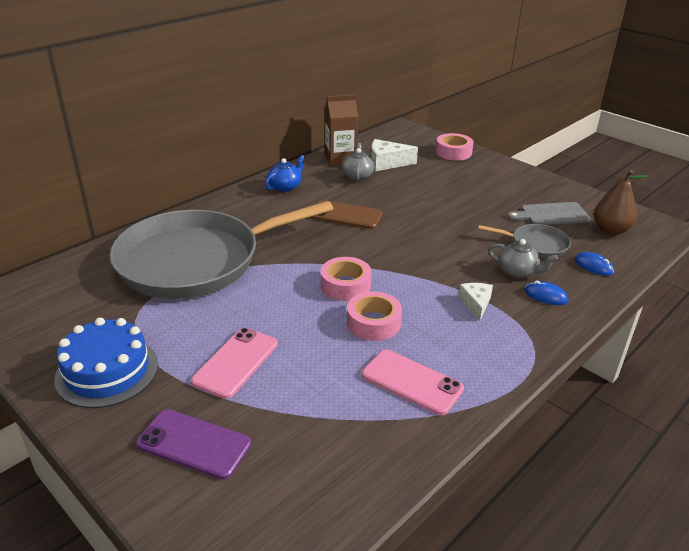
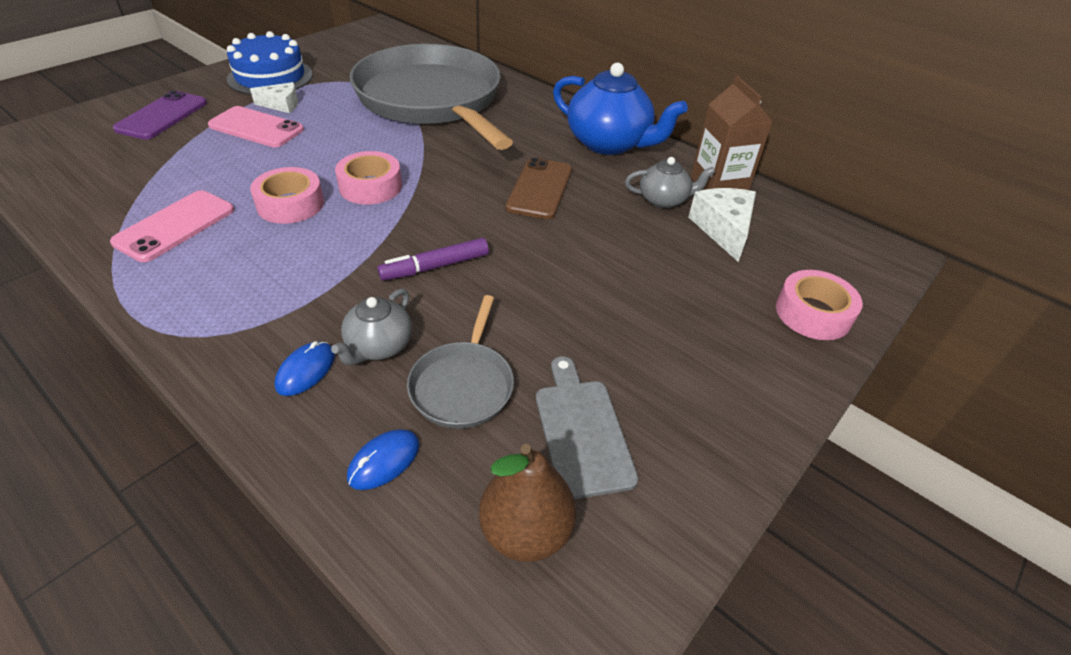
camera: 85 degrees right, 10 degrees up
(285, 187) = (609, 143): blue teapot -> blue teapot, size x1.86
(440, 254) = (435, 266): none -> purple marker
(475, 304) = (304, 290): white cheese -> white cheese (281, 105)

